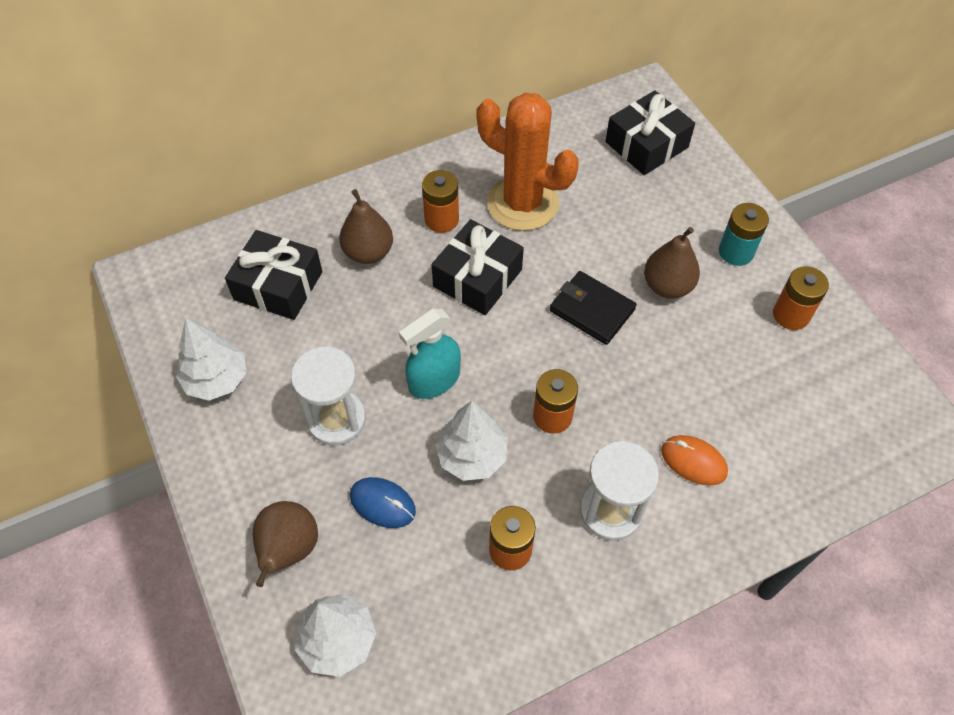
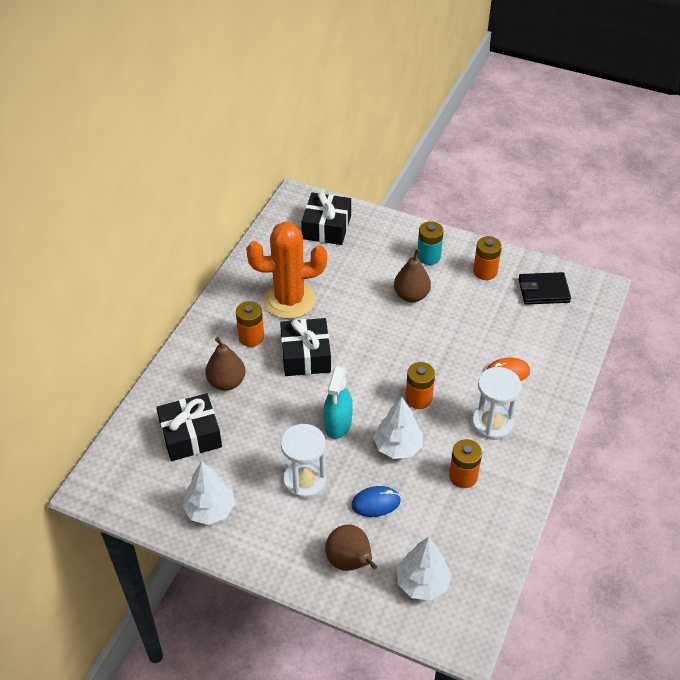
camera: 40 degrees left, 10 degrees down
(592, 310) = (385, 332): black wallet -> black wallet (543, 291)

